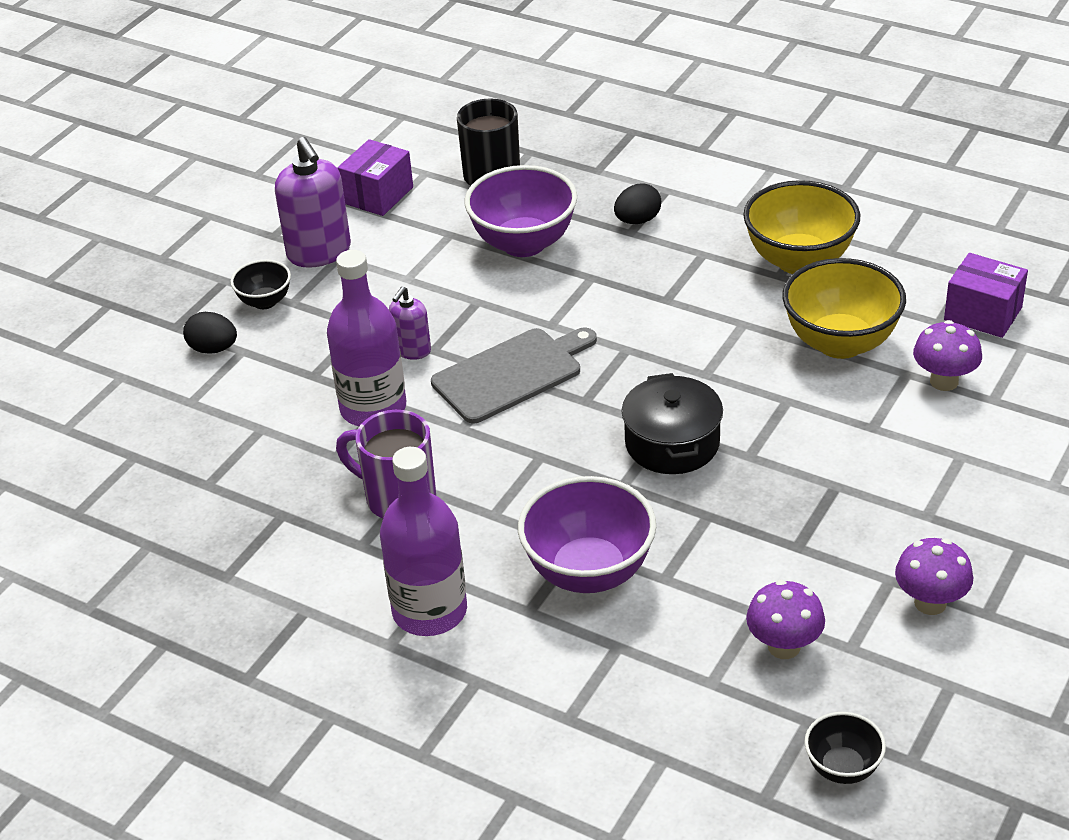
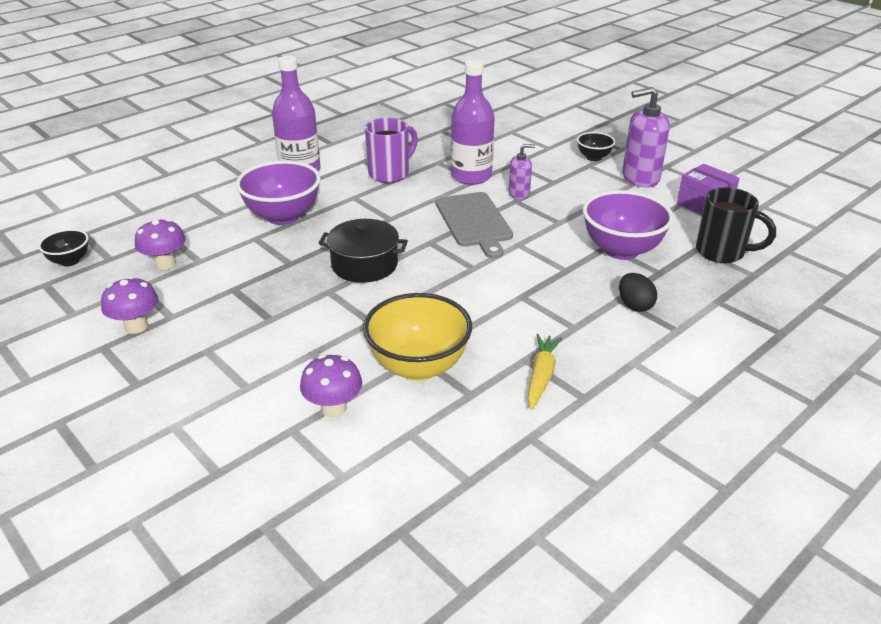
camera: 105 degrees right, 5 degrees down
(213, 349) = (555, 140): black egg -> none
(412, 350) = (519, 194): purple soap dispenser -> purple soap dispenser turned 120 degrees clockwise
(799, 261) = (541, 376): yellow bowl -> yellow carrot
(983, 314) = (405, 467): purple box -> none

